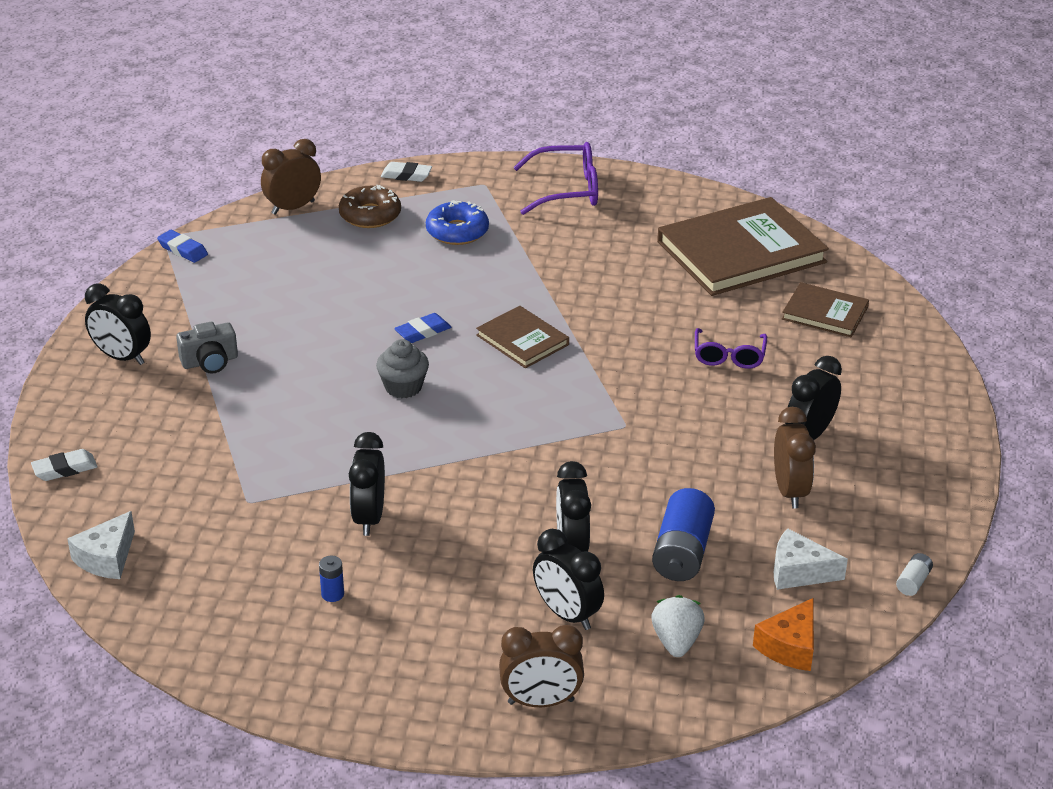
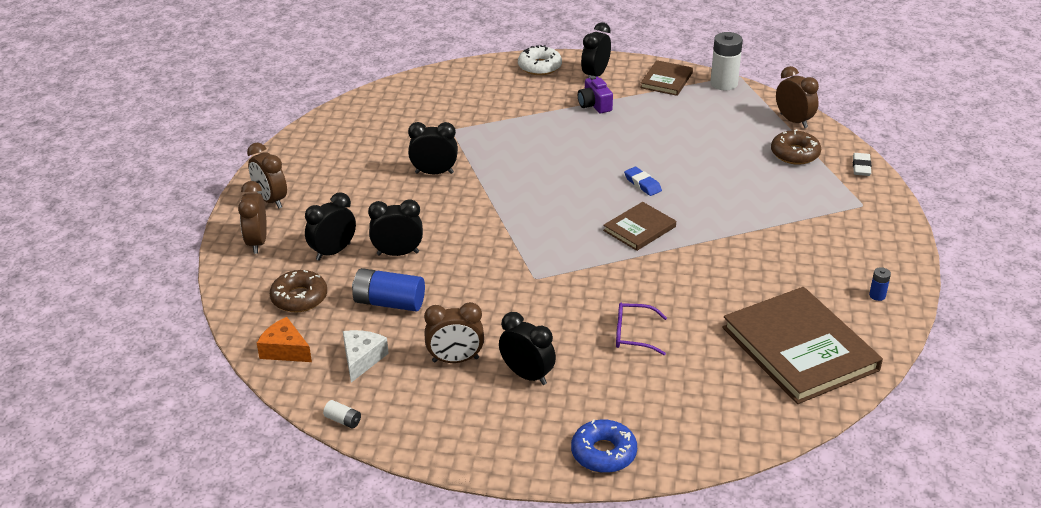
camera: 90 degrees right, 0 degrees up
(65, 469) = (483, 69): white eraser -> none
(77, 410) = (539, 67): none -> white donut
(107, 558) = (404, 90): white cheese -> none
(183, 250) = (724, 83): blue eraser -> white battery
(210, 362) = (594, 105): grey camera -> purple camera
(332, 594) = (364, 164): blue battery -> blue battery (877, 295)
(403, 387) = (574, 179): grey cupcake -> none
(425, 697) = (271, 200): none -> brown clock
(457, 231) = (784, 194): blue donut -> blue donut (603, 453)
(567, 190) = (870, 249): purple glasses -> none
(676, 642) = (299, 298): white strawberry -> brown donut
(825, 313) = (710, 397): brown book -> brown book (666, 80)

